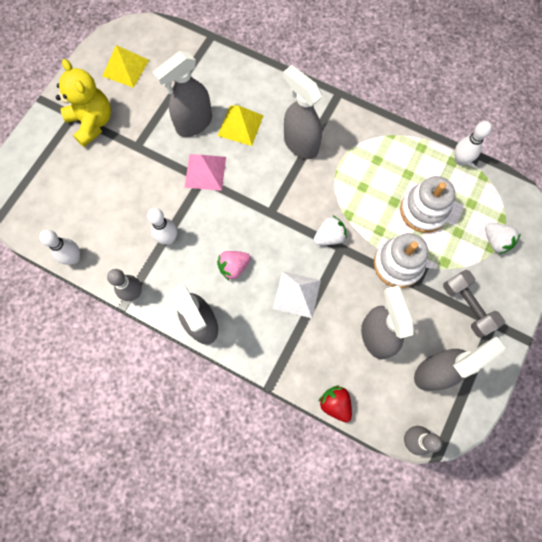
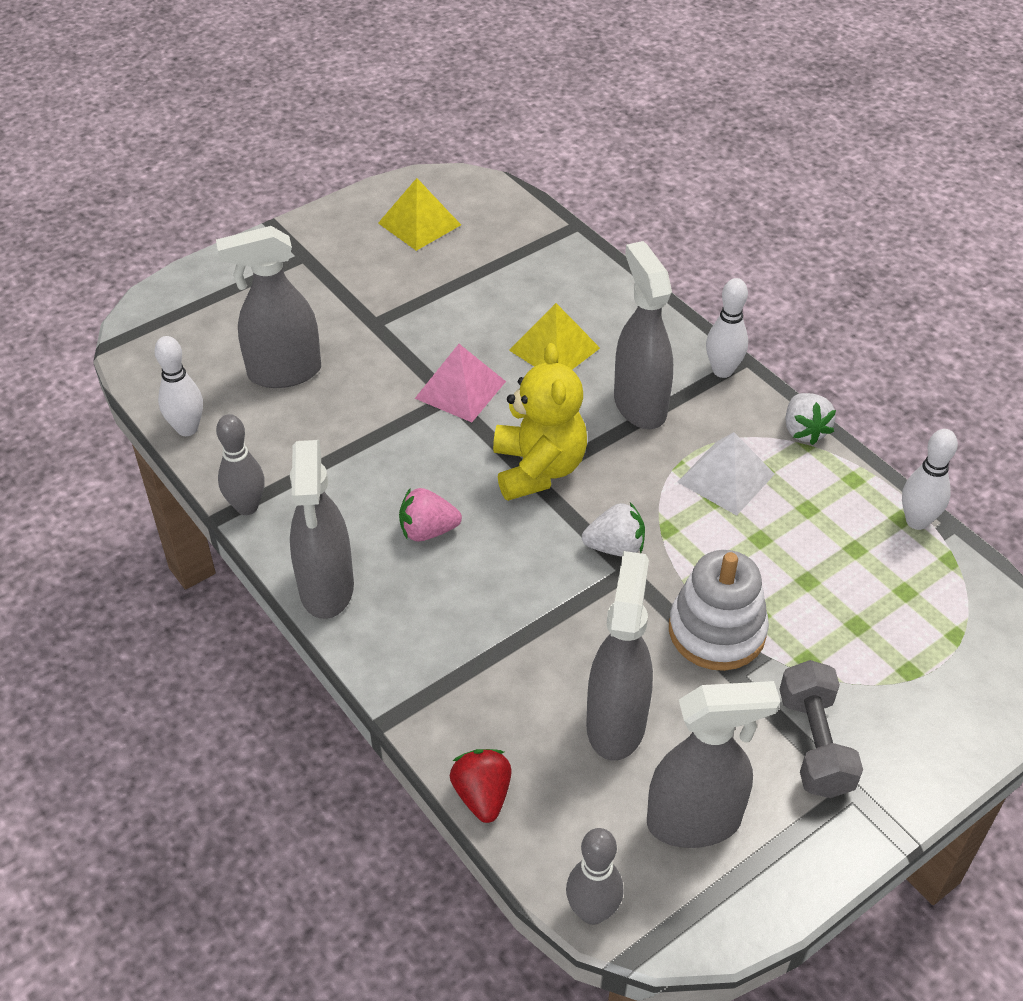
camera: 25 degrees right, 25 degrees down
(92, 123) = (326, 273): yellow teddy bear -> yellow teddy bear (538, 469)
(168, 238) = (347, 455): white bowling pin -> white bowling pin (722, 370)
(194, 124) = (480, 323): grey spray bottle -> grey spray bottle (284, 373)
(297, 294) = (511, 607): white pyramid -> white pyramid (726, 478)
(423, 210) = (808, 570): white stacking toy -> none
(495, 241) = (924, 665): white strawberry -> white strawberry (804, 431)

